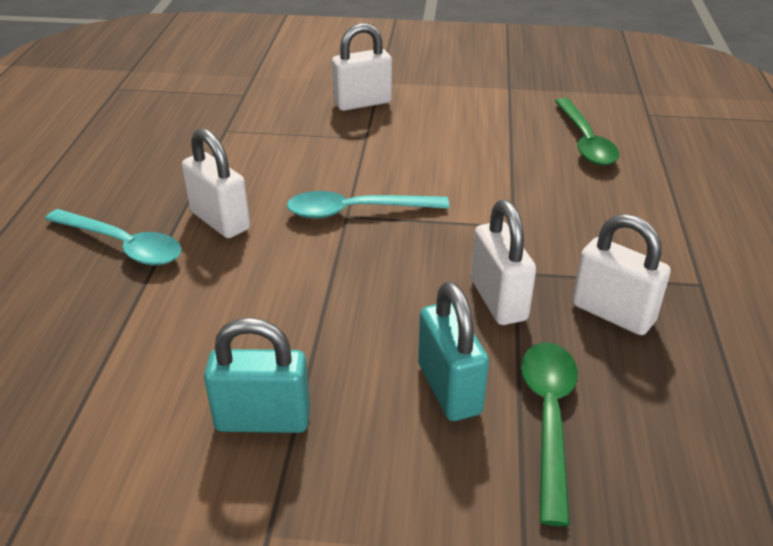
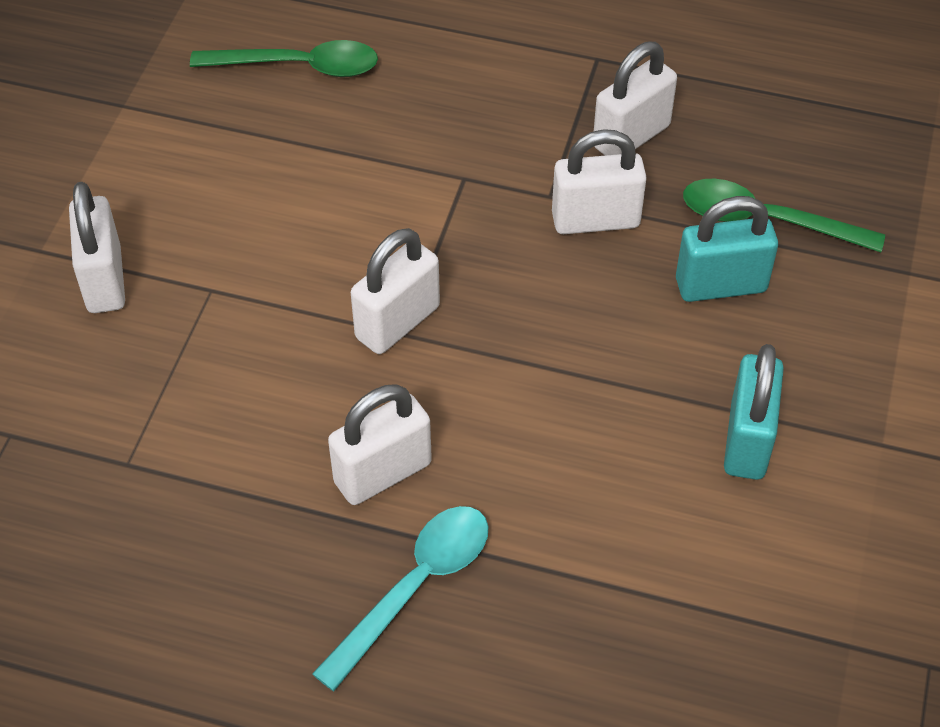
camera: 80 degrees left, 15 degrees up
(356, 211) = (397, 322): turquoise spoon -> white padlock

